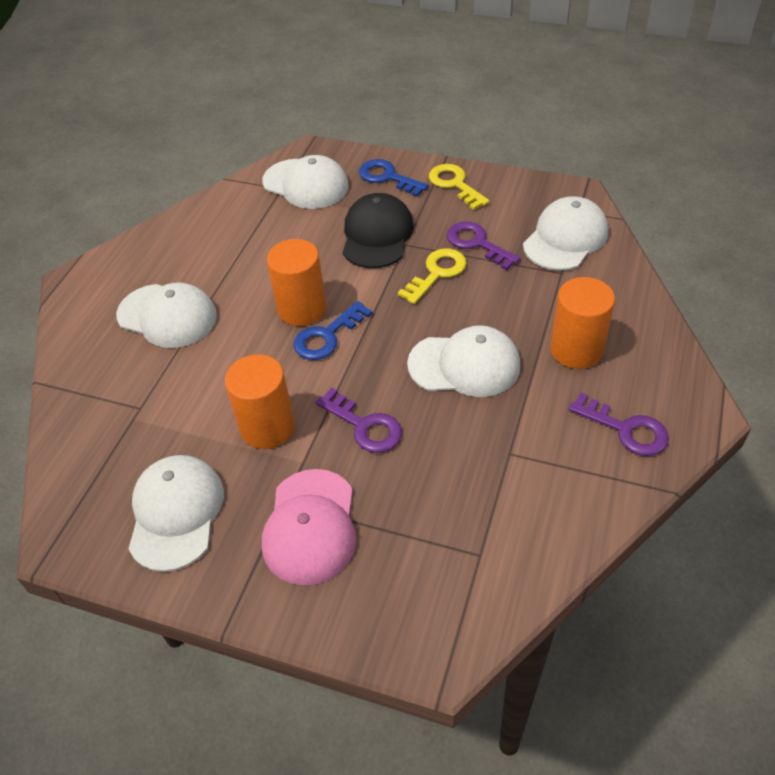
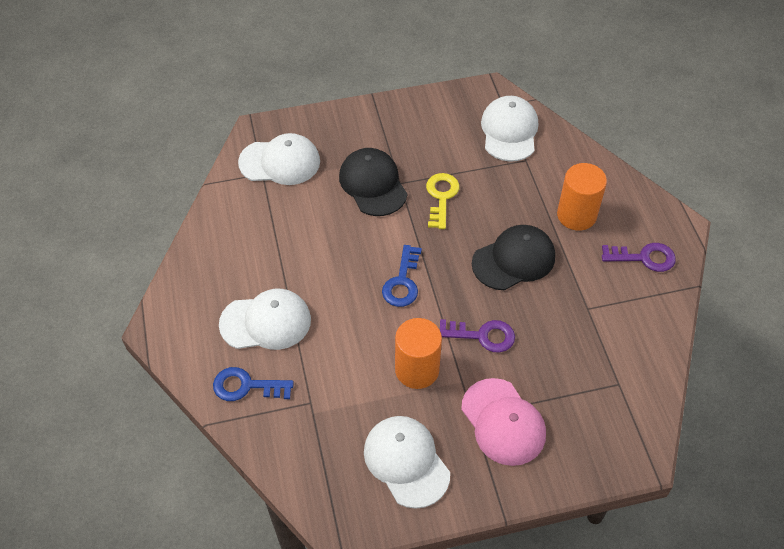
camera: 35 degrees left, 5 degrees up
(302, 309) = (366, 269): orange cylinder -> none
(387, 177) = (341, 130): blue key -> blue key (246, 386)
(454, 184) = (397, 116): yellow key -> none
(464, 365) = (514, 260): white cap -> black cap
(477, 243) = (451, 161): purple key -> none

